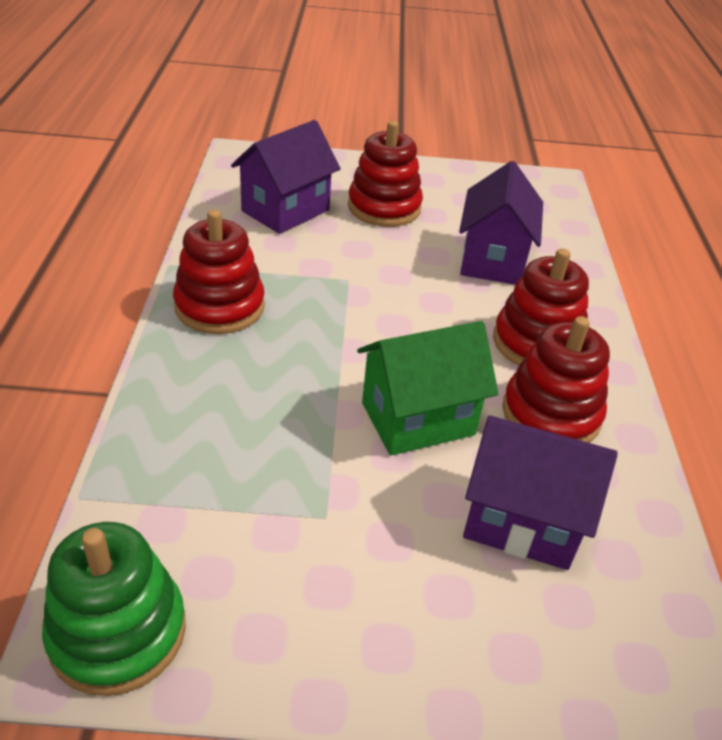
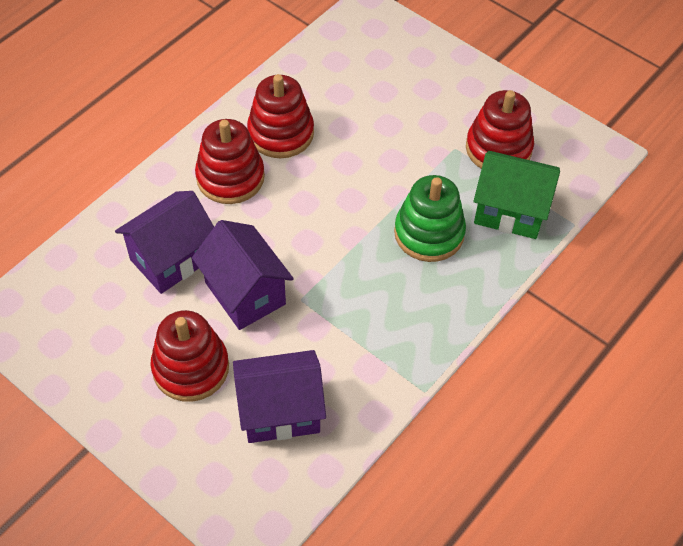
camera: 140 degrees left, 15 degrees up
(118, 632) = (581, 150): green stacking toy -> green stacking toy (429, 233)
(219, 306) = (414, 323): red stacking toy -> red stacking toy (498, 148)
(418, 418) = (359, 170): green house -> green house (510, 211)
(522, 521) = (361, 96): purple house -> purple house (245, 293)

